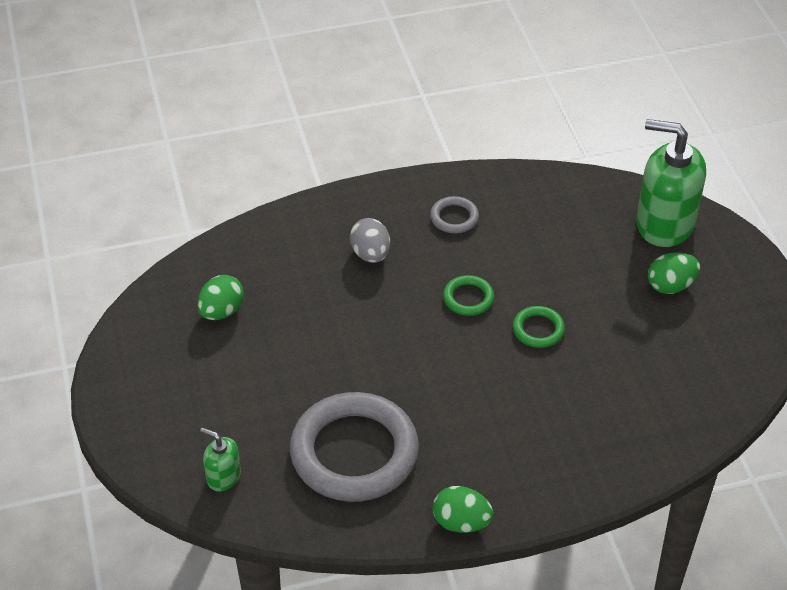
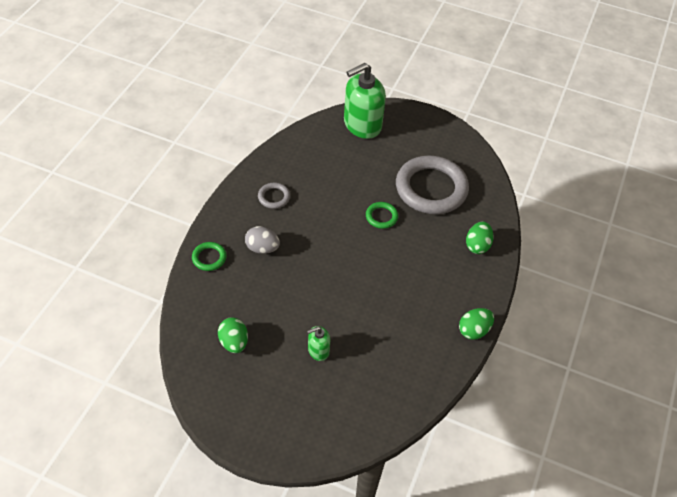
camera: 55 degrees left, 5 degrees up
(223, 476) = (355, 418): green soap dispenser -> green soap dispenser (318, 350)
(354, 452) = (391, 346): grey ring -> grey ring (431, 188)
(468, 298) = (334, 229): green ring -> green ring (209, 258)
(670, 286) = (402, 150): green egg -> green egg (477, 245)

